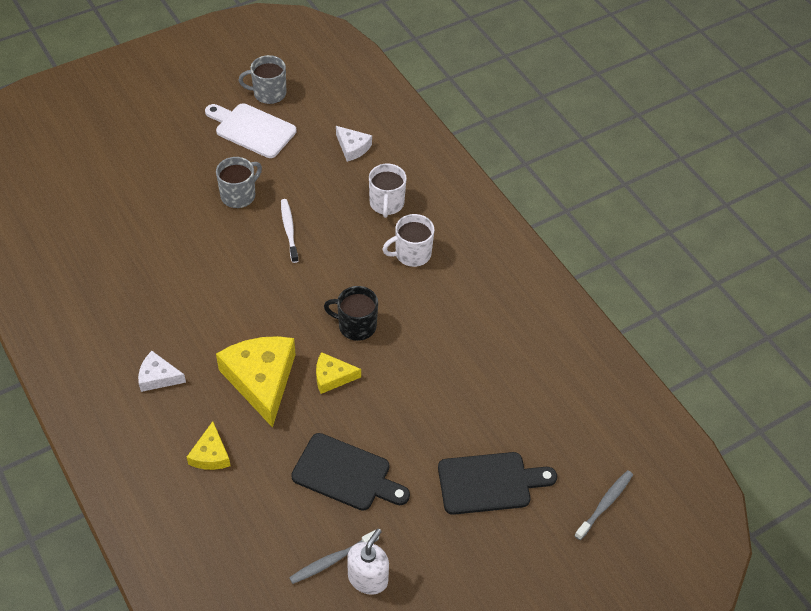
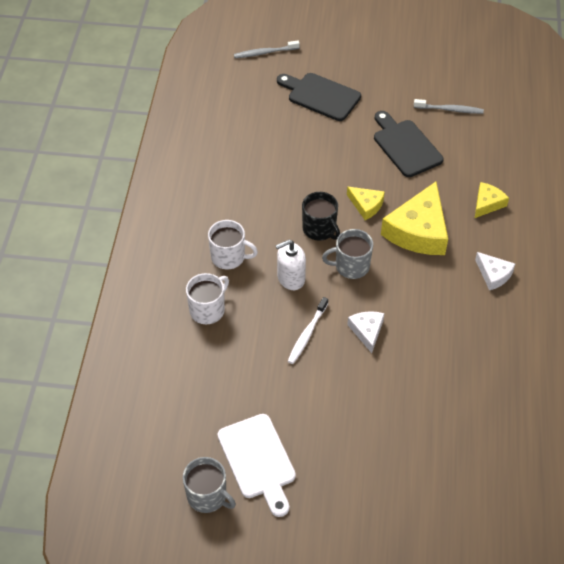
camera: 140 degrees left, 0 degrees up
(239, 195) = (324, 394): grey mug -> grey mug (351, 266)
(352, 147) = (185, 381): white cheese -> white cheese (367, 331)
(368, 578) = (435, 91): white soap dispenser -> white soap dispenser (291, 278)

